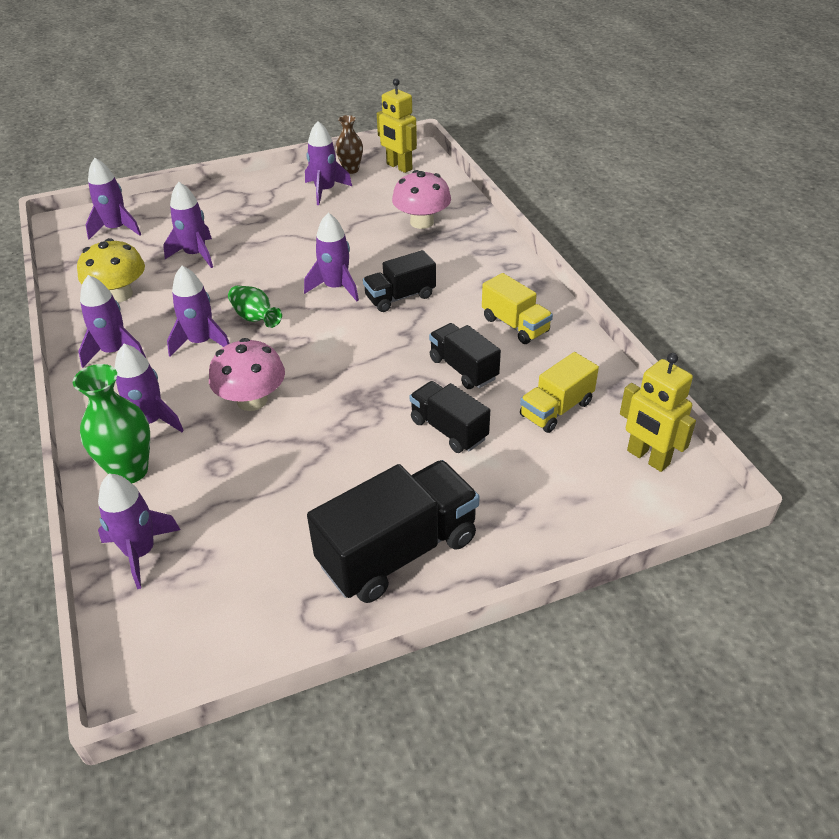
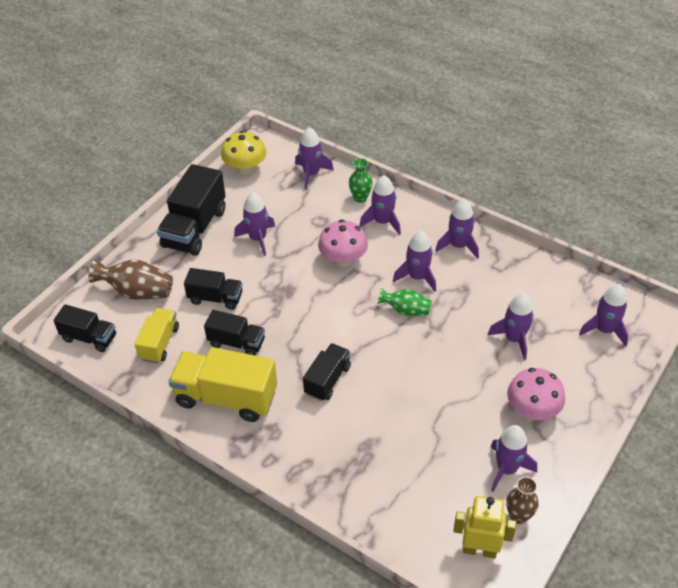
camera: 145 degrees right, 5 degrees up
(119, 294) = (515, 281): yellow mushroom -> yellow mushroom (245, 168)
(130, 471) = (360, 198): green vase -> green vase, size x0.65
(336, 287) = (381, 364): purple rocket -> purple rocket (258, 239)
(422, 222) = (383, 474): pink mushroom -> pink mushroom (532, 410)
(515, 325) = (226, 397): yellow truck -> yellow truck, size x1.70
(549, 490) = (137, 292): none -> brown vase
(647, 458) = (89, 338): yellow robot -> black truck

